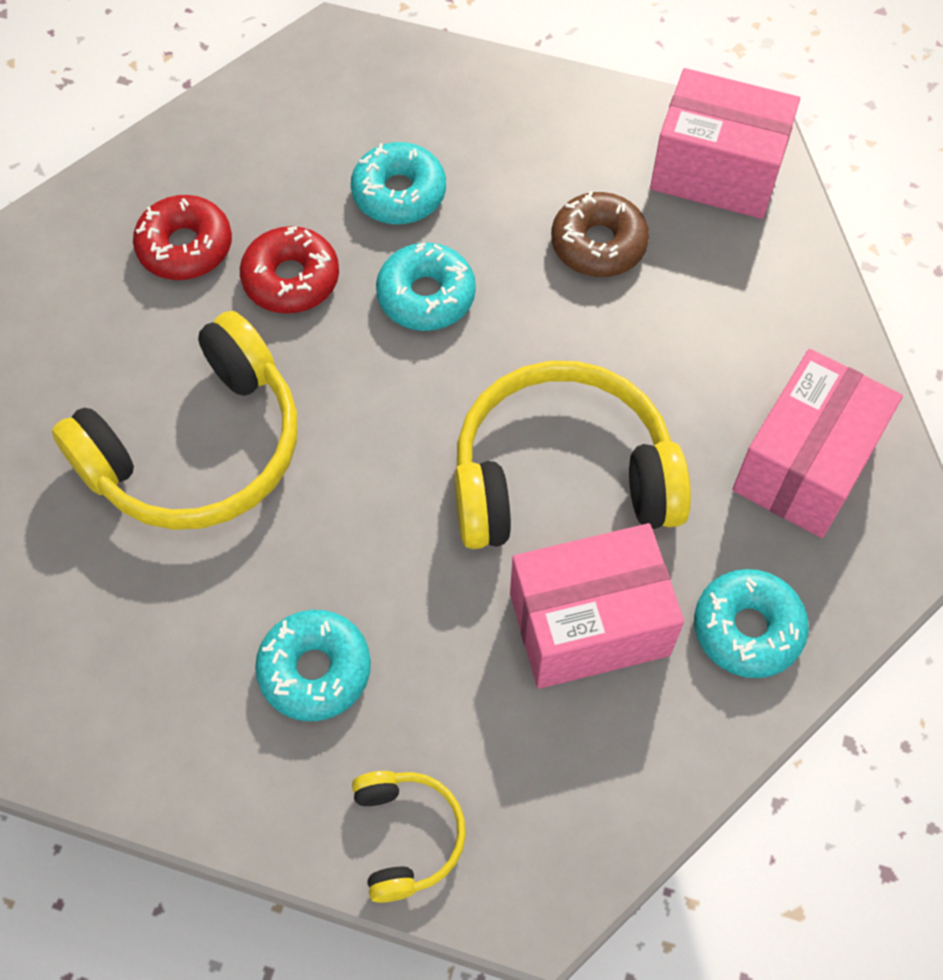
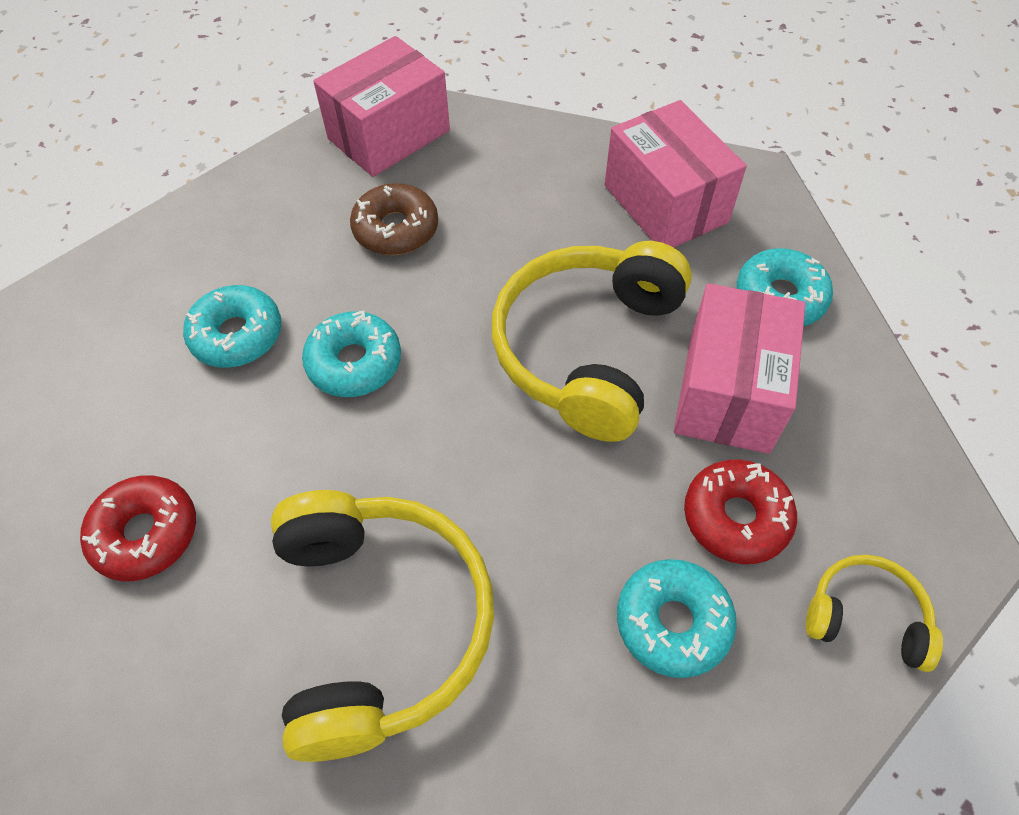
camera: 60 degrees left, 5 degrees down
(291, 279) = (256, 458): red donut -> red donut (736, 517)

